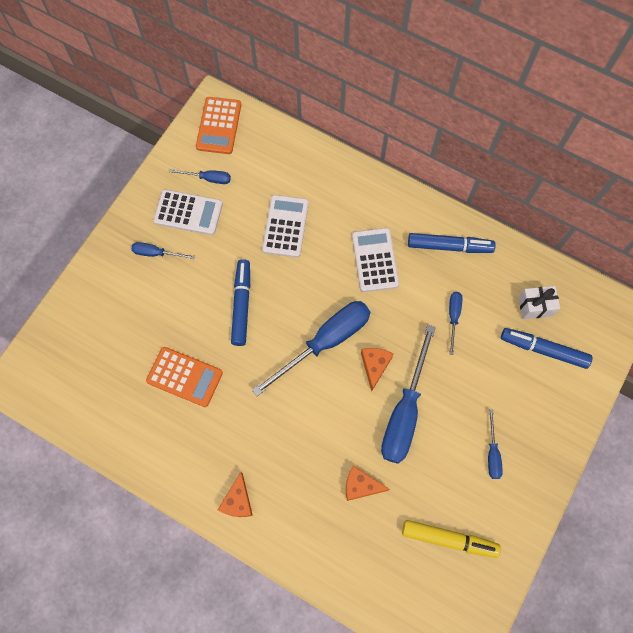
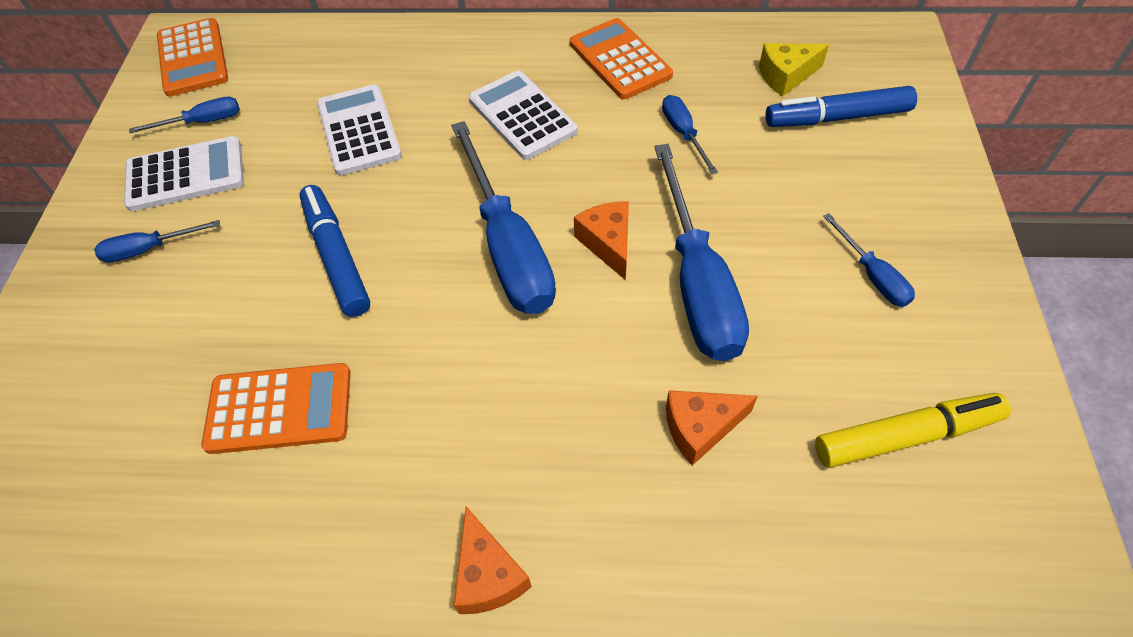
camera: 25 degrees left, 15 degrees down
(325, 342) = (508, 247): blue screwdriver -> blue screwdriver turned 135 degrees clockwise
(449, 246) = (619, 60): blue marker -> orange calculator
(535, 306) = (786, 76): white gift -> yellow cheese

